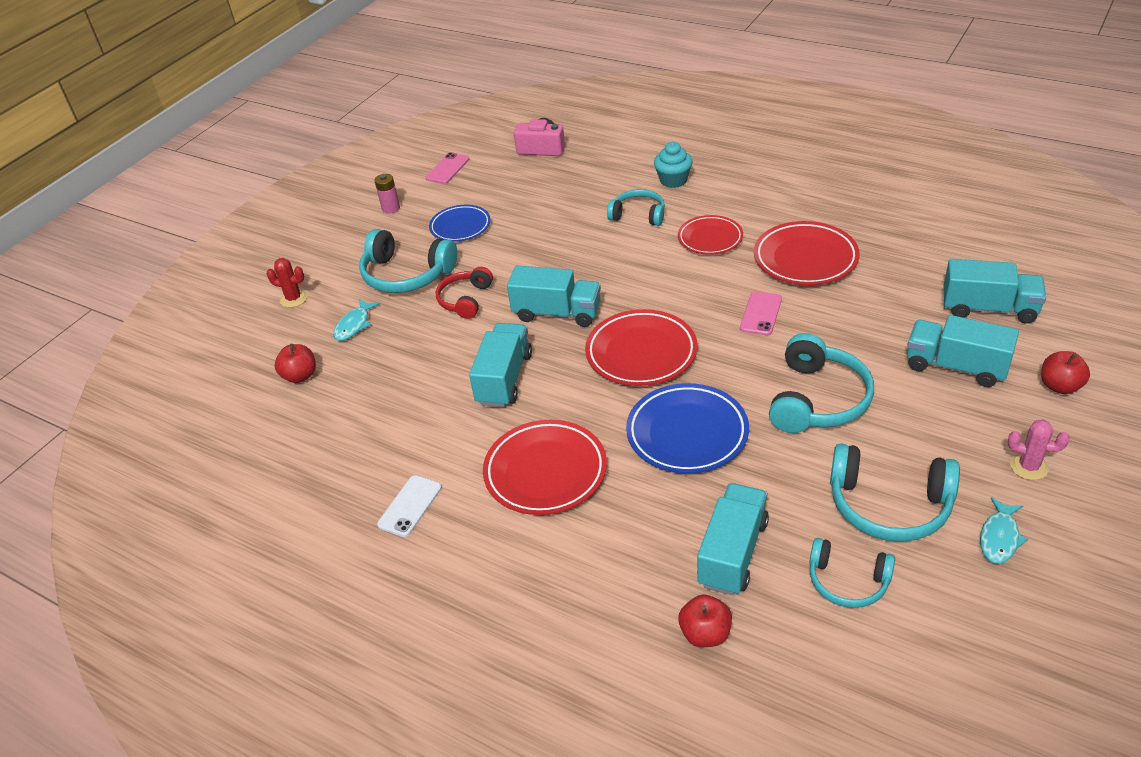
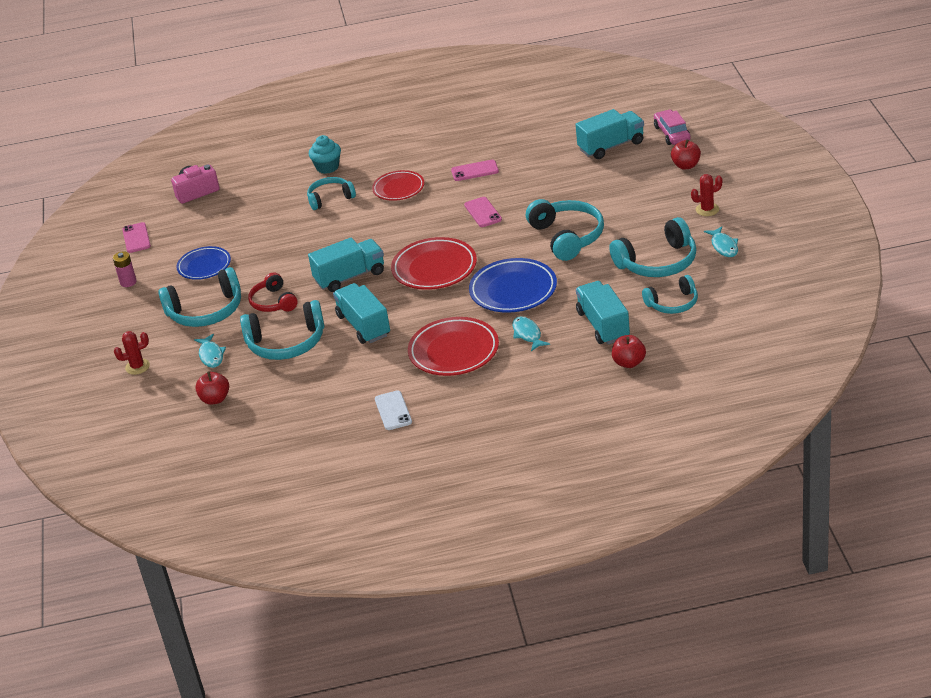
camera: 40 degrees left, 5 degrees down
(422, 353) = (286, 343): none -> turquoise headphones
(639, 504) = (527, 334): none -> turquoise fish
(805, 258) = (474, 171): red plate -> pink phone
(956, 366) = (624, 183): turquoise truck -> none
(1029, 467) = (707, 209): pink cactus -> red cactus
(1083, 331) = (672, 133): none -> pink car

